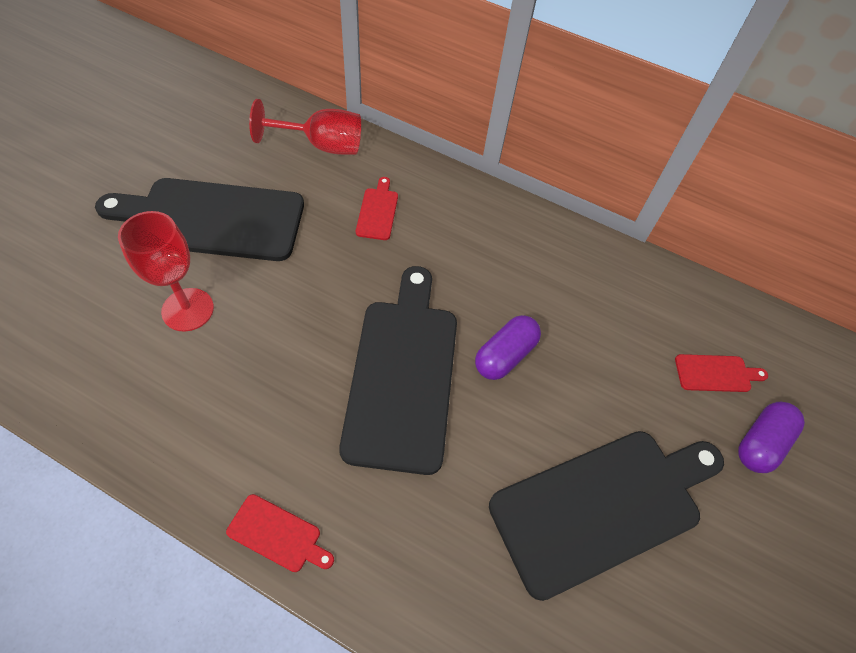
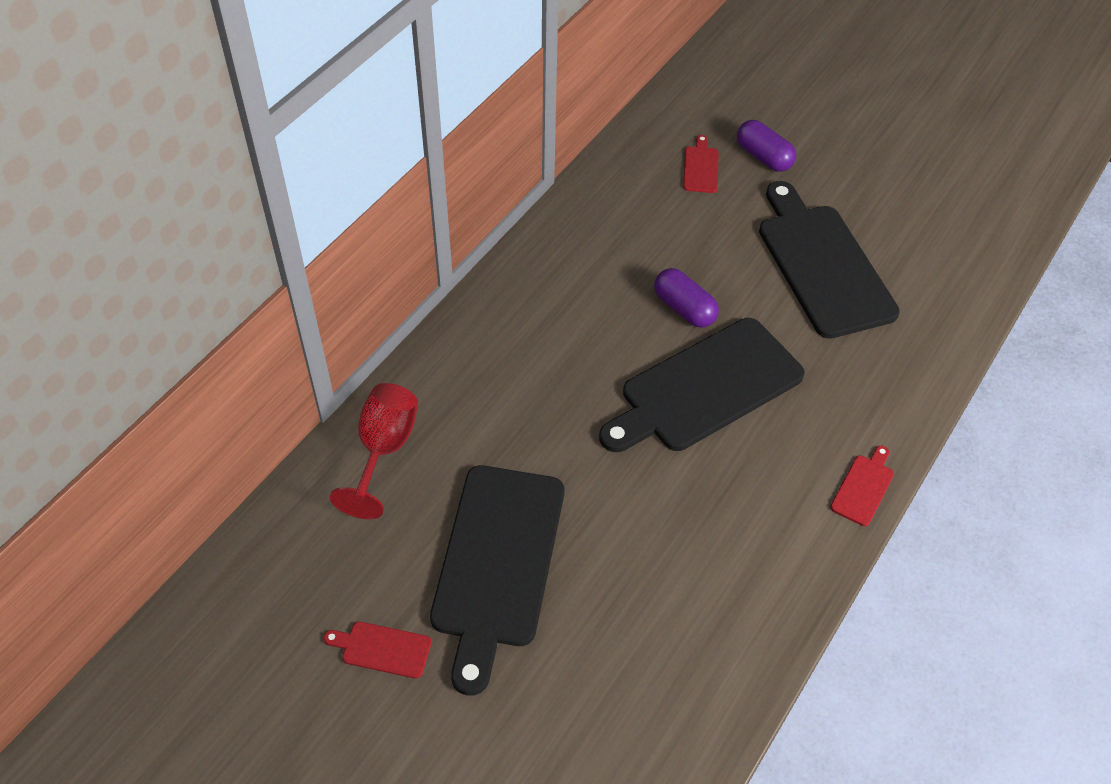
camera: 80 degrees left, 5 degrees down
(188, 309) = (628, 578): red goblet -> none
(377, 211) = (497, 398): red cutting board -> red cutting board (382, 649)
(403, 374) = (705, 388): black cutting board -> black cutting board turned 45 degrees counterclockwise

